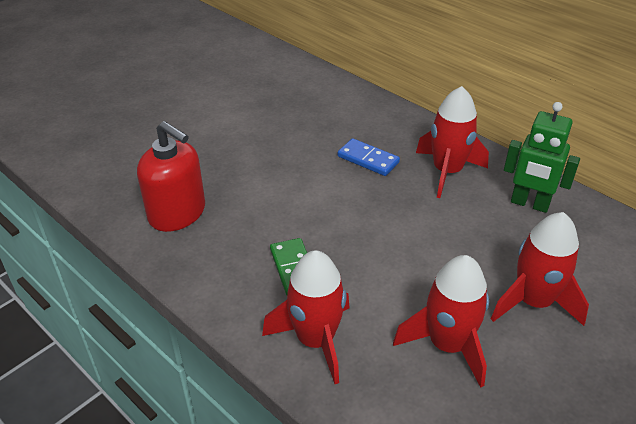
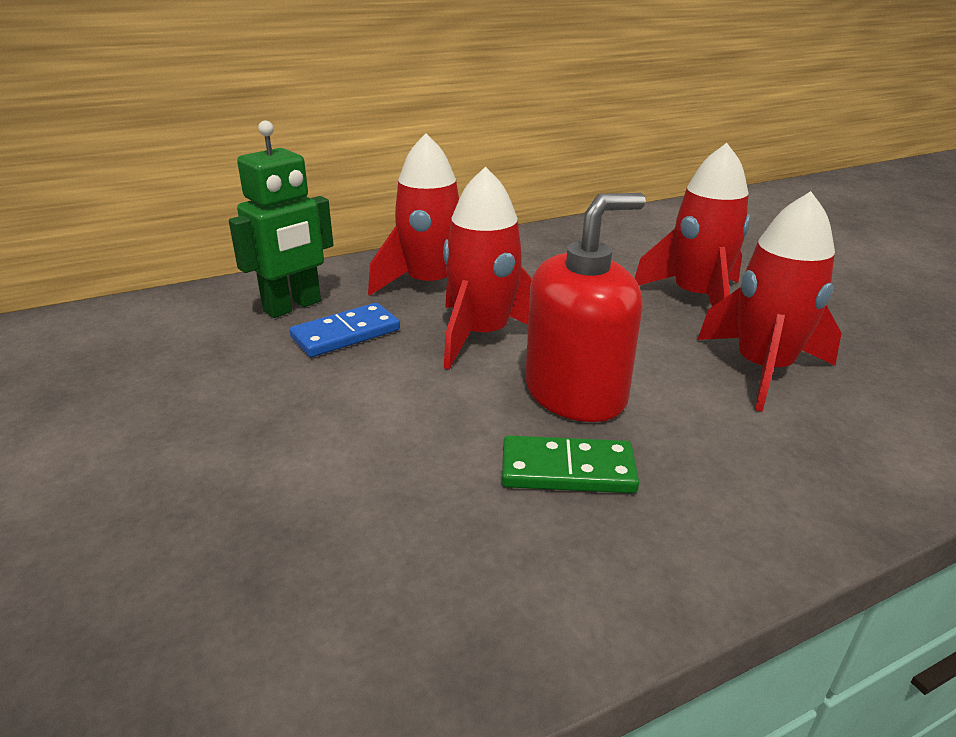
camera: 70 degrees left, 10 degrees down
(177, 213) = (291, 618): red soap dispenser -> red soap dispenser (575, 393)
(315, 340) = (746, 484): red rocket -> red rocket (483, 335)
(529, 204) = (530, 256): green robot -> green robot (293, 307)

